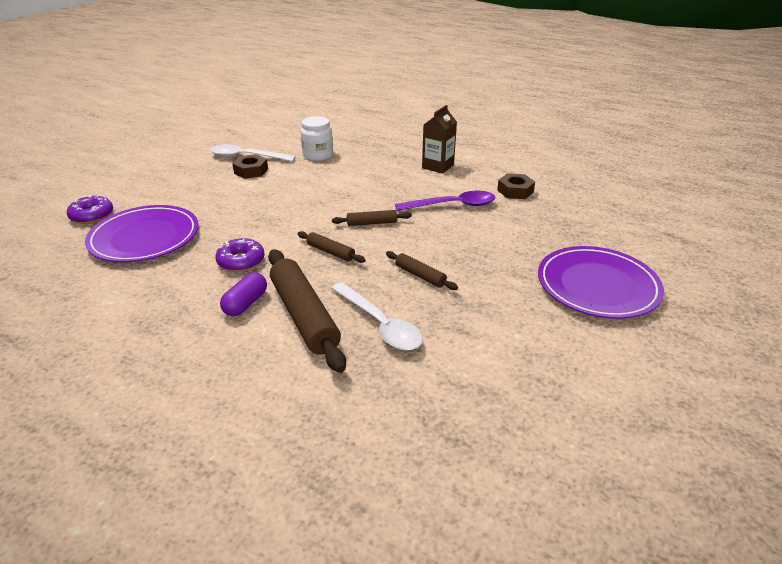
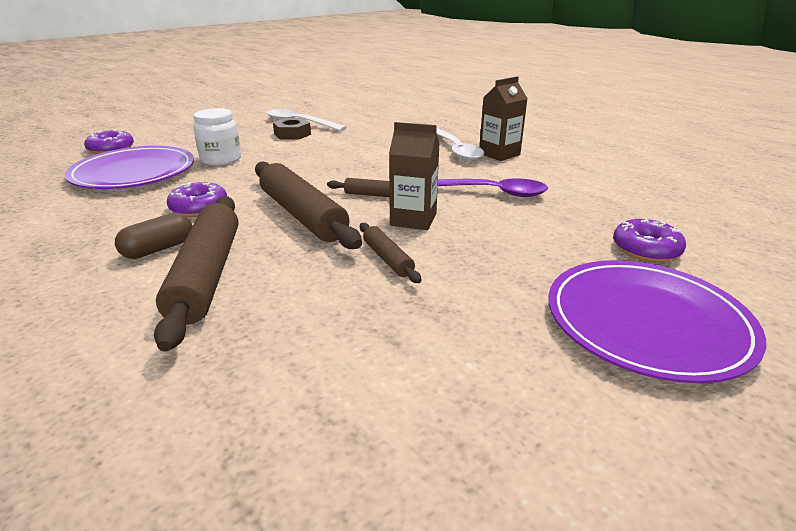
camera: 20 degrees right, 5 degrees down
(246, 303) = (159, 249): purple capsule -> brown capsule
(318, 155) = (372, 129): white jar -> white jar (221, 159)
(330, 252) = (302, 215): brown rolling pin -> brown rolling pin, size x2.04
(380, 324) = (287, 305): white spoon -> white spoon (456, 150)
(415, 240) = (413, 219): none -> brown carton
(515, 191) = (583, 189): brown nut -> none
(576, 234) = (646, 249): none -> purple donut

